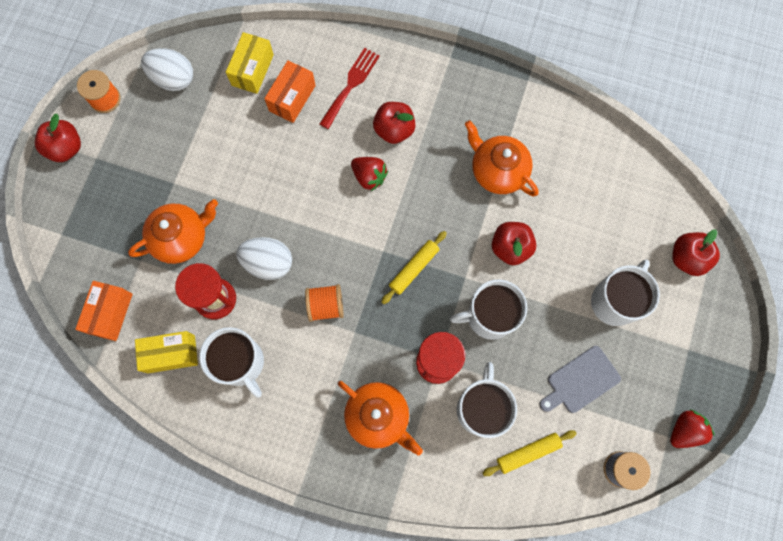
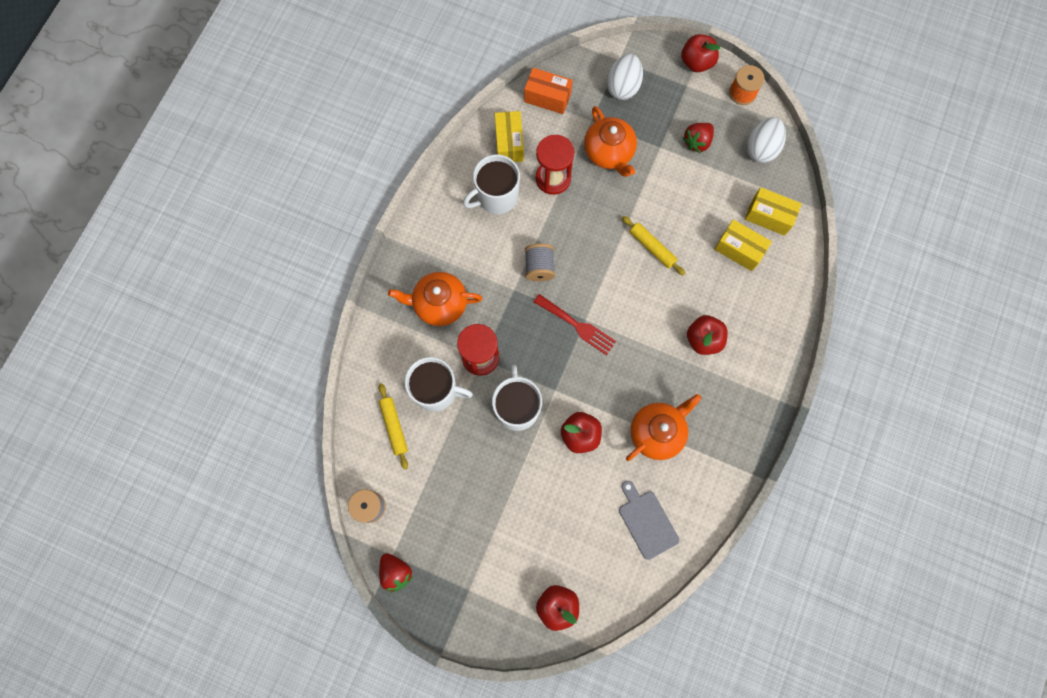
camera: 95 degrees right, 0 degrees up
(268, 263) = (581, 222): white egg -> white egg (623, 86)
(292, 98) = (739, 250): orange box -> yellow box
(326, 305) = (539, 267): orange spool -> grey spool
(351, 85) = (751, 303): red fork -> red fork (577, 326)
(369, 177) = (657, 313): red strawberry -> red strawberry (697, 142)
(378, 417) = (439, 304): orange teapot -> orange teapot turned 45 degrees clockwise
(414, 269) = (567, 345): yellow rolling pin -> yellow rolling pin (652, 247)
(580, 381) = (450, 483): grey cutting board -> grey cutting board (646, 522)
(615, 301) = (521, 526): white mug -> none

